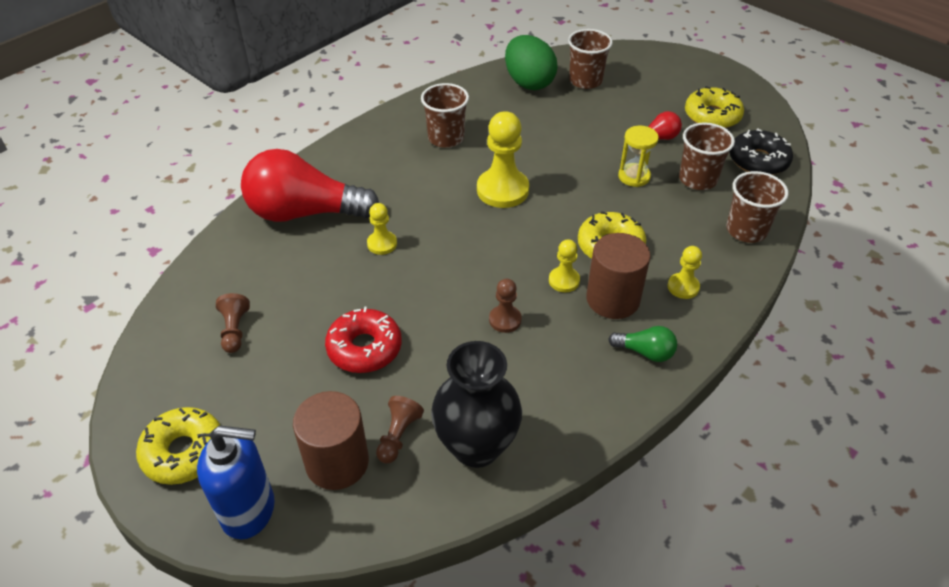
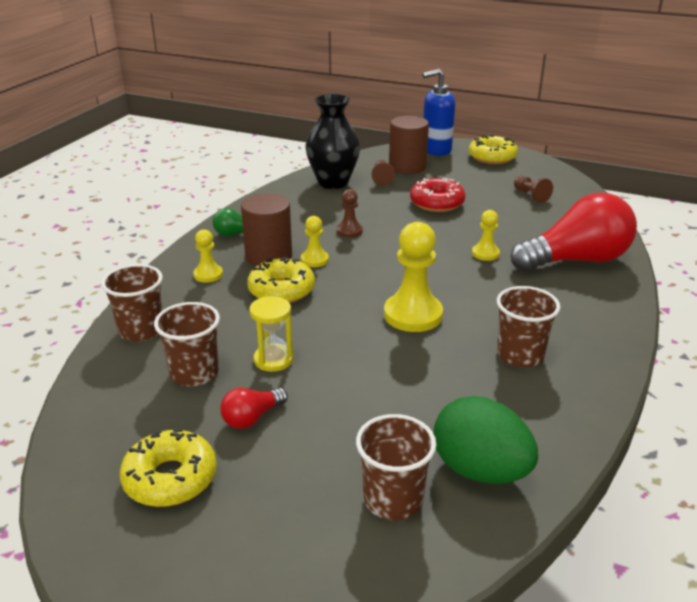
camera: 160 degrees right, 15 degrees down
(758, 161) = (109, 416): black donut -> none

